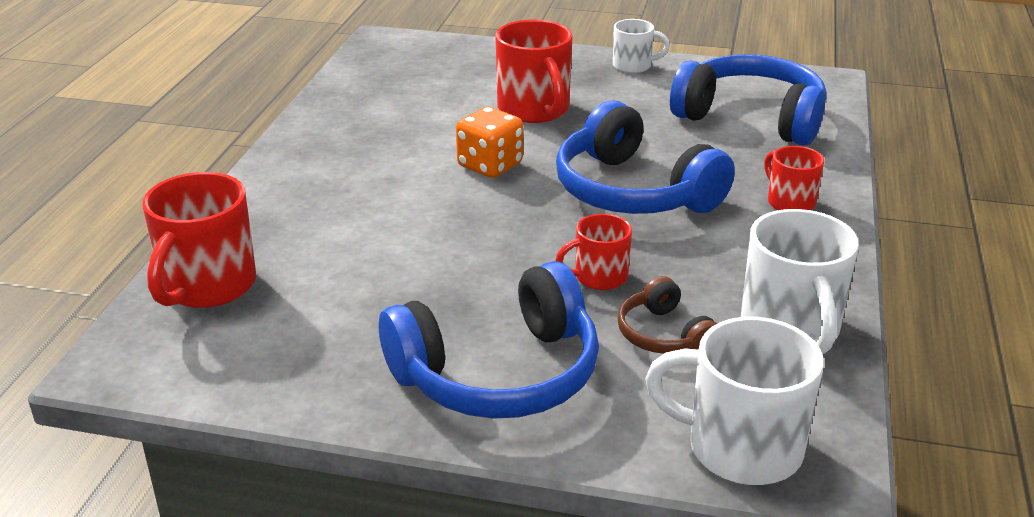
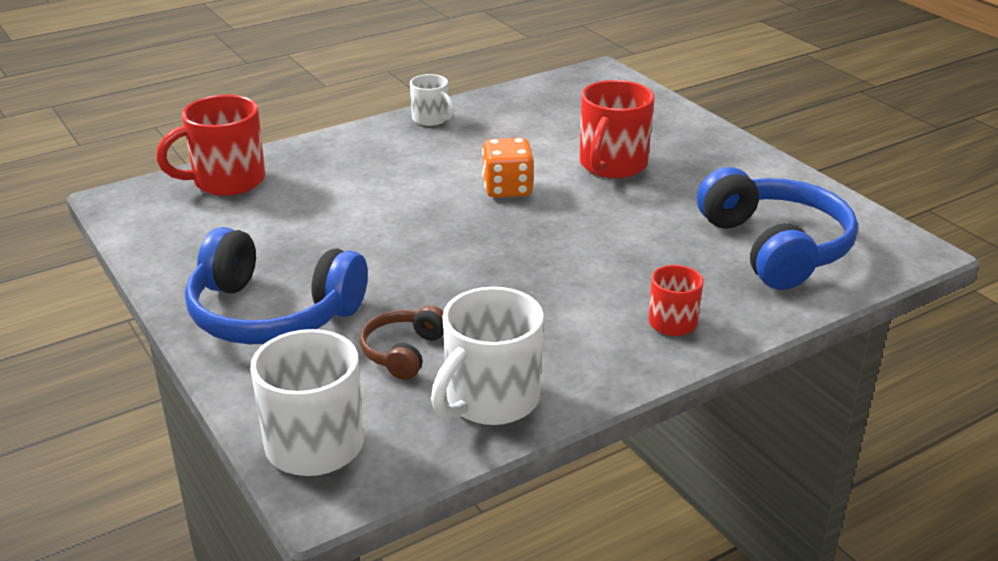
camera: 45 degrees right, 0 degrees up
(599, 277) = (435, 294): red mug -> none
(633, 66) = (756, 166): white mug -> white mug (431, 119)
(633, 191) = (570, 254): blue headphones -> none

